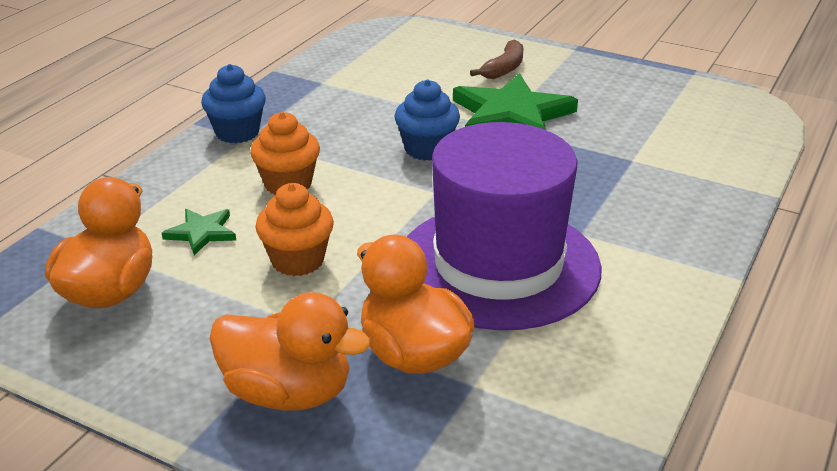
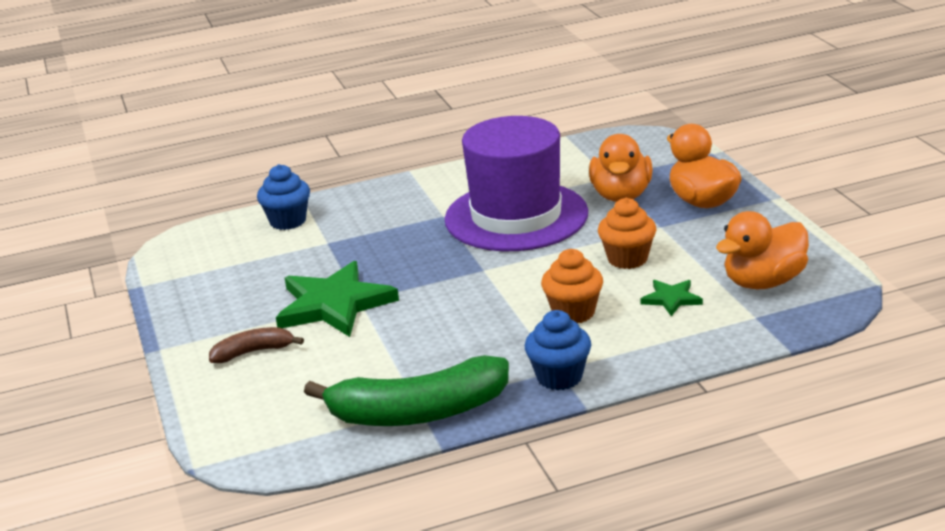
camera: 135 degrees left, 5 degrees down
(317, 79) = (419, 412): none -> green banana
(427, 149) = (439, 301): blue cupcake -> blue cupcake (288, 221)

